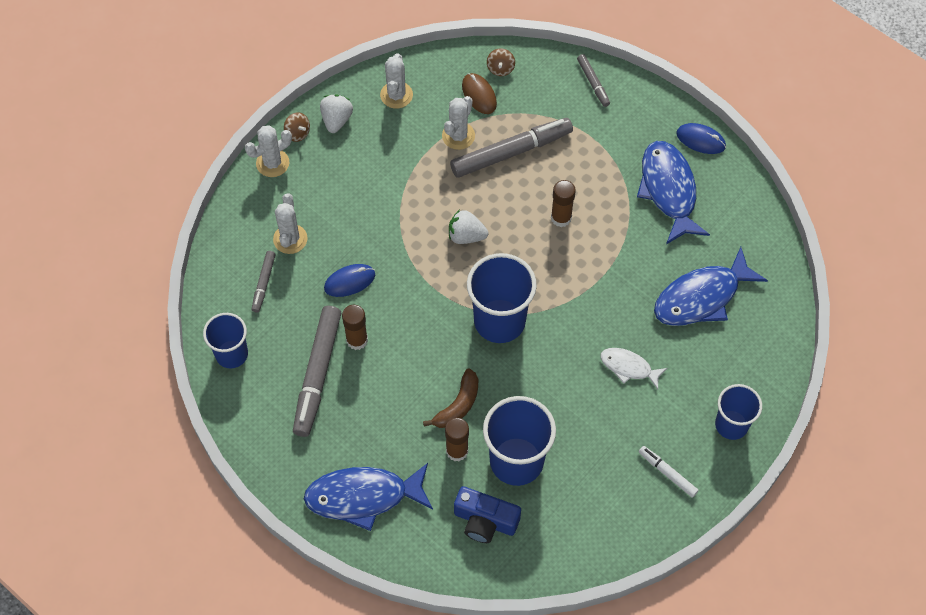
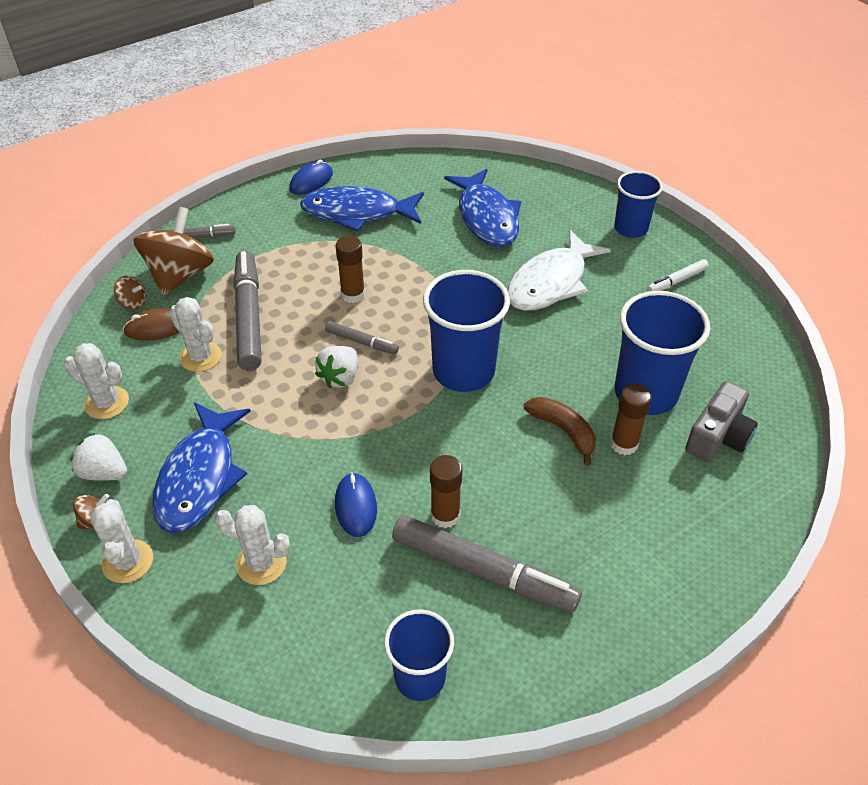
camera: 75 degrees left, 15 degrees down
(264, 283) = (318, 611): grey marker -> grey marker (361, 342)
(363, 497) = (674, 553): blue fish -> blue fish (200, 477)
(485, 521) = (718, 436): blue camera -> grey camera
(542, 87) = (180, 275): none -> brown spinning top
(628, 367) = (550, 283): white fish -> white fish, size x1.83

